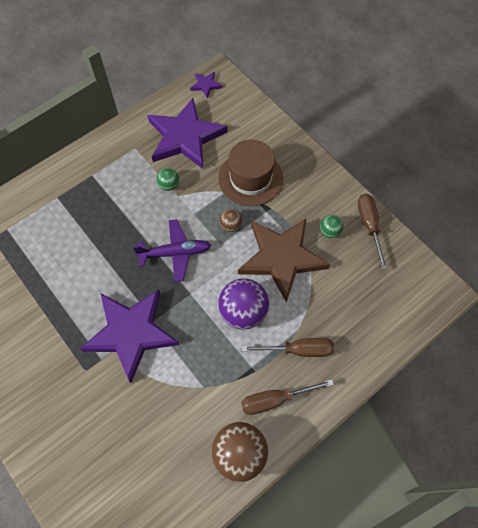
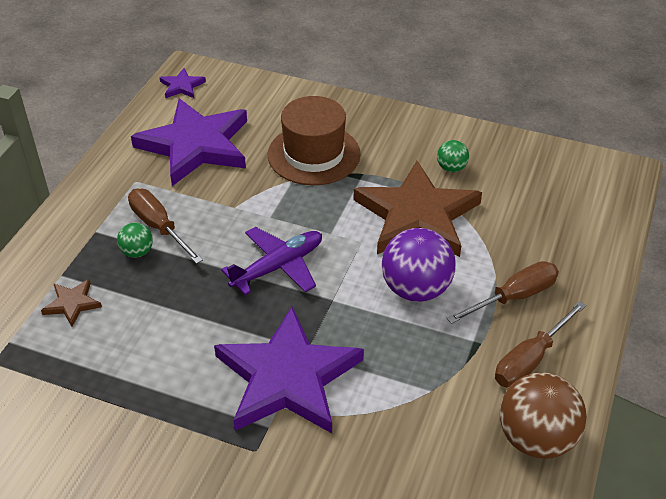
camera: 30 degrees left, 20 degrees down
(51, 220) = (72, 304): none -> brown star
(169, 185) = (213, 201): green ball -> green ball (137, 252)
(231, 225) = (328, 210): brown ball -> none
(369, 226) = (491, 145): brown screwdriver -> brown screwdriver (159, 227)

